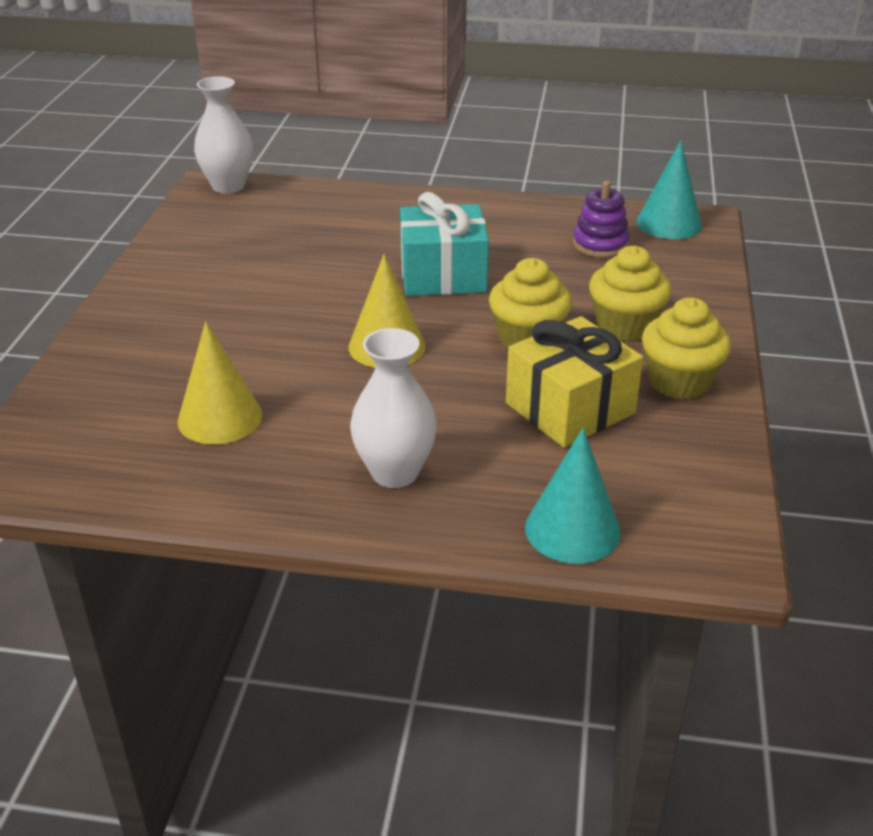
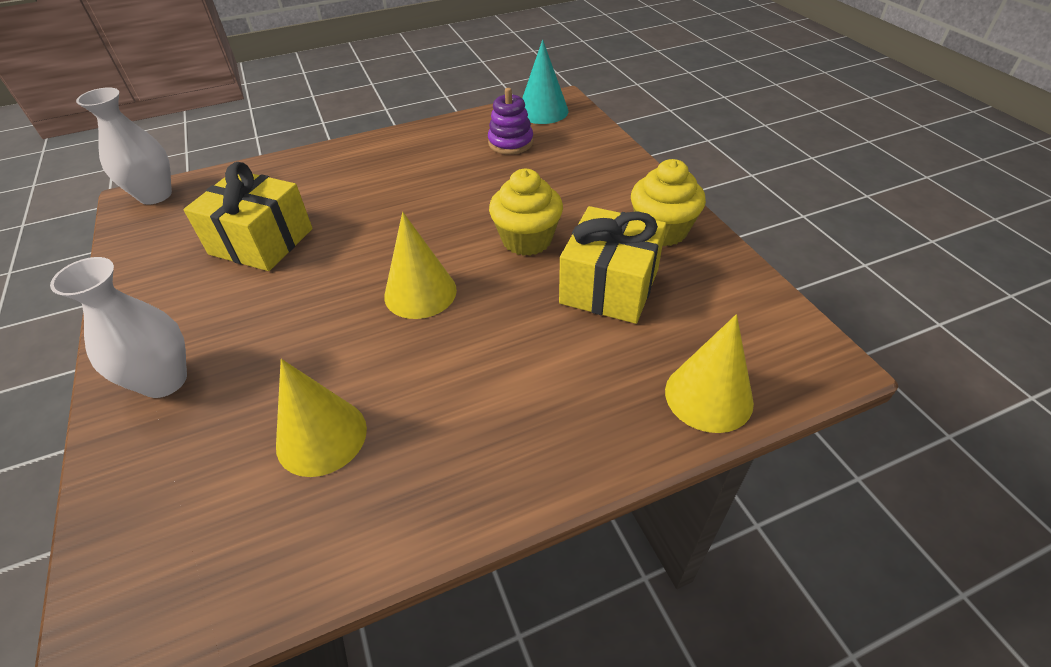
camera: 30 degrees left, 10 degrees up
(286, 255) = (261, 241): none -> yellow gift
(395, 472) = (528, 414): white vase -> white vase (164, 380)
(443, 275) = (414, 210): turquoise gift -> none
(572, 529) = (708, 396): turquoise cone -> yellow cone
(625, 326) = (585, 201): yellow cupcake -> none

